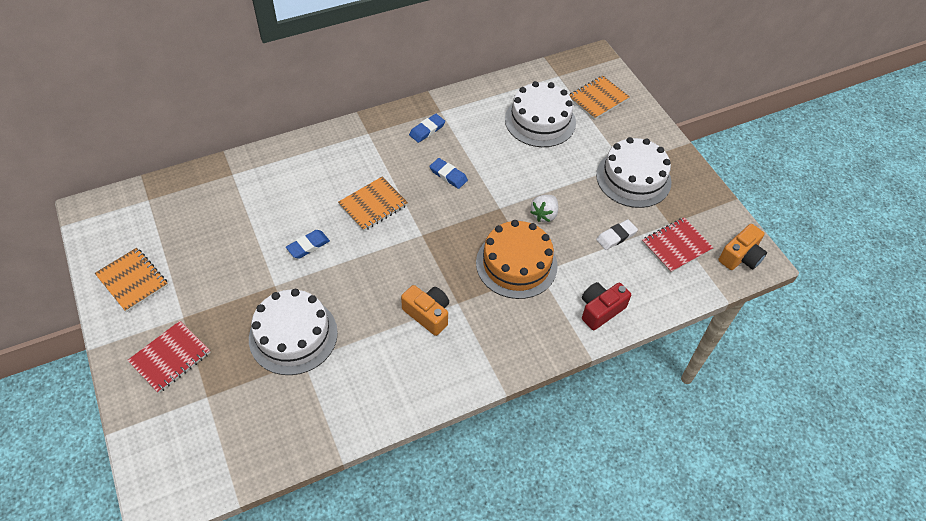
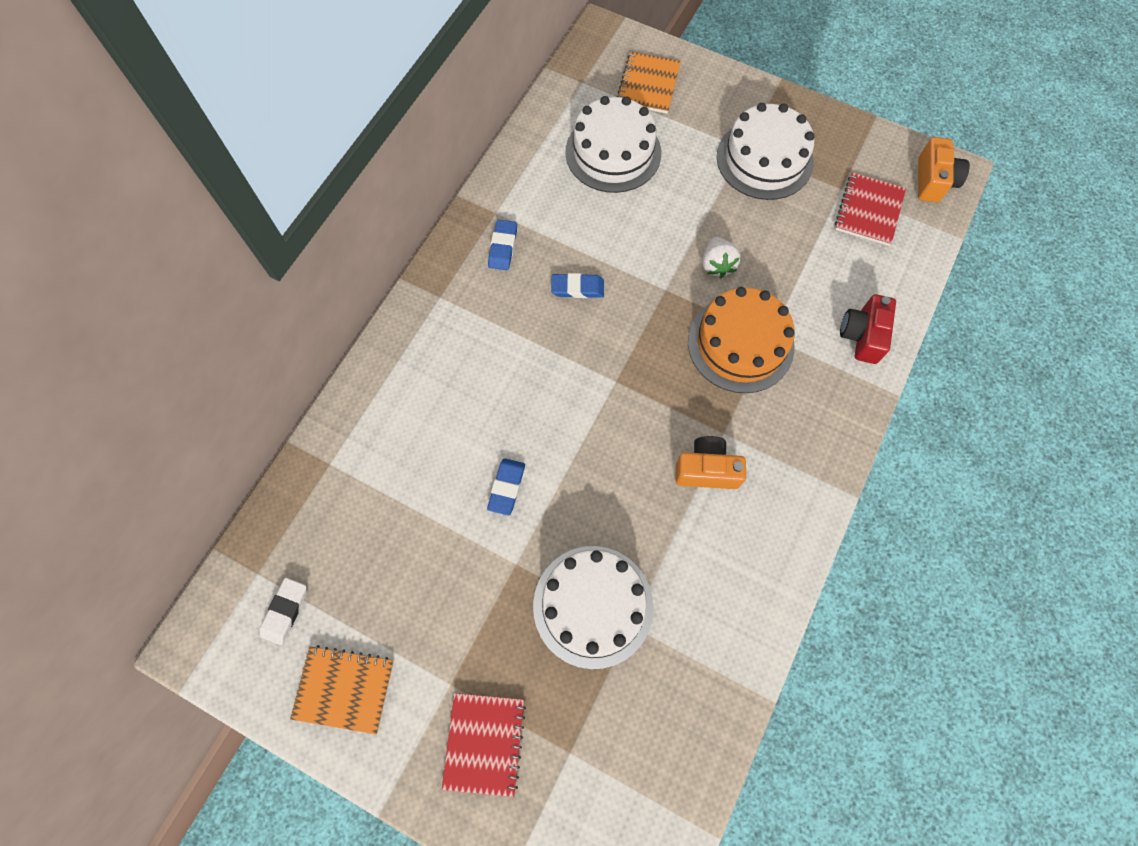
camera: 35 degrees left, 15 degrees up
(373, 205) = (530, 384): orange notebook -> none
(616, 236) = (806, 240): white eraser -> white eraser (285, 611)

